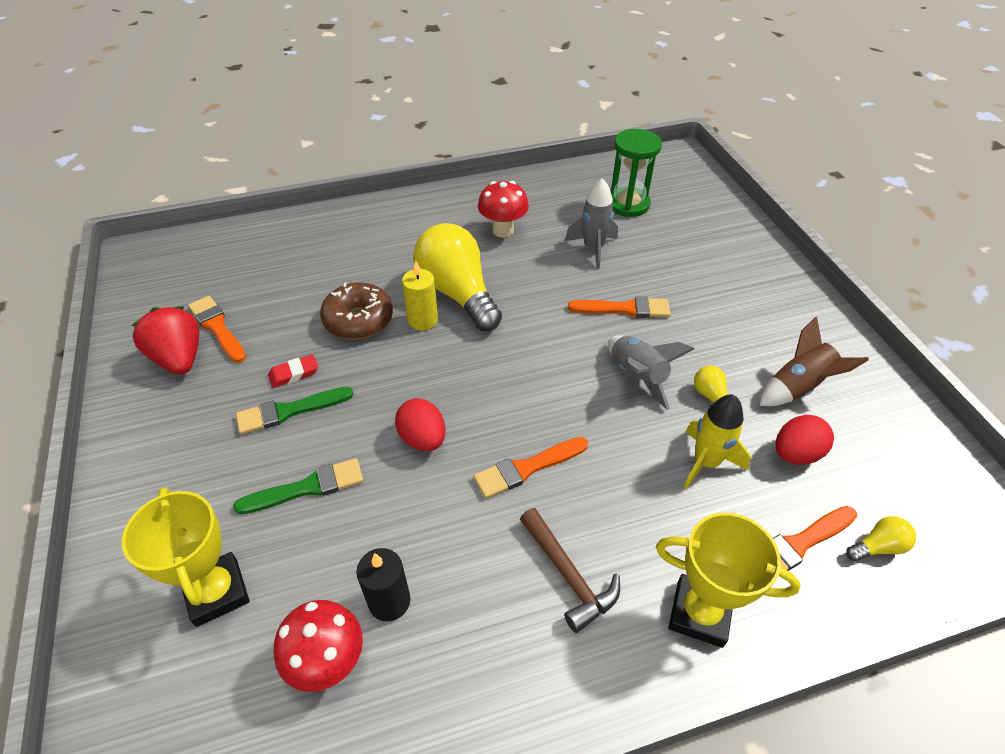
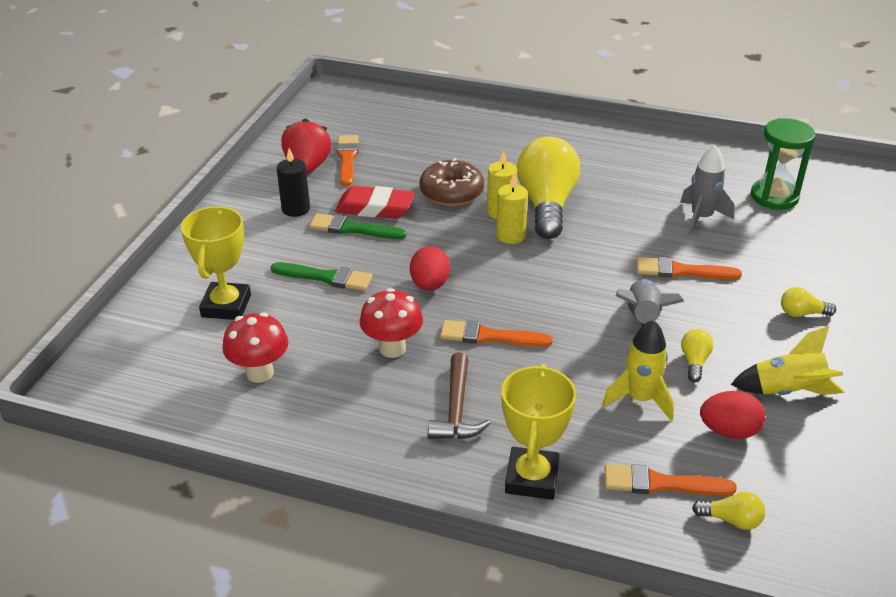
camera: 35 degrees right, 10 degrees down
(294, 374) = (375, 208): red eraser -> red eraser, size x1.81
(389, 601) = (323, 362): black candle -> black candle (296, 209)
(453, 342) = (510, 236): none -> yellow candle
(503, 230) = (631, 175): red mushroom -> red mushroom (392, 348)
(624, 309) = (682, 271): orange brush -> orange brush turned 150 degrees clockwise
(699, 613) = (531, 478): yellow trophy -> yellow trophy turned 45 degrees clockwise
(741, 305) = (802, 313): none -> yellow light bulb
(798, 387) = (787, 391): brown rocket -> yellow rocket

